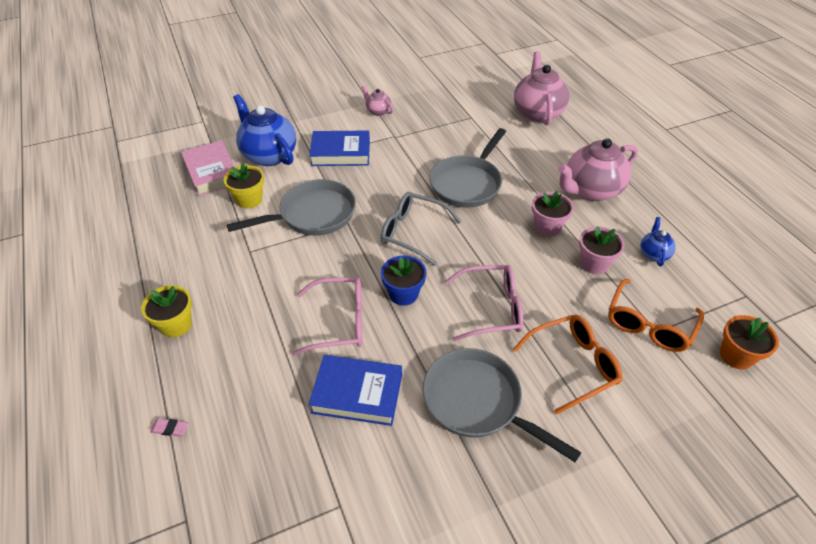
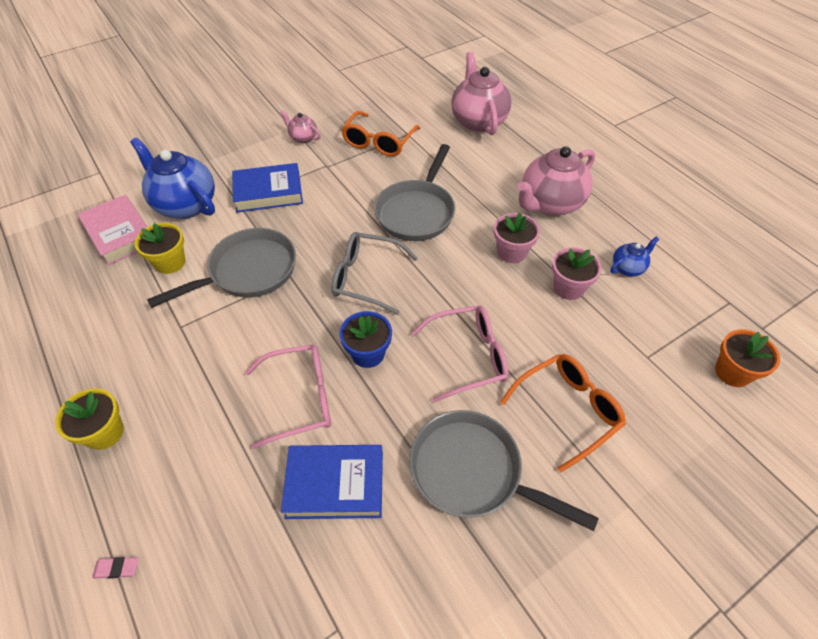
camera: 10 degrees left, 5 degrees up
(648, 325) = (638, 350): orange glasses -> orange glasses (378, 142)
(653, 254) = (628, 268): blue teapot -> blue teapot turned 60 degrees clockwise

